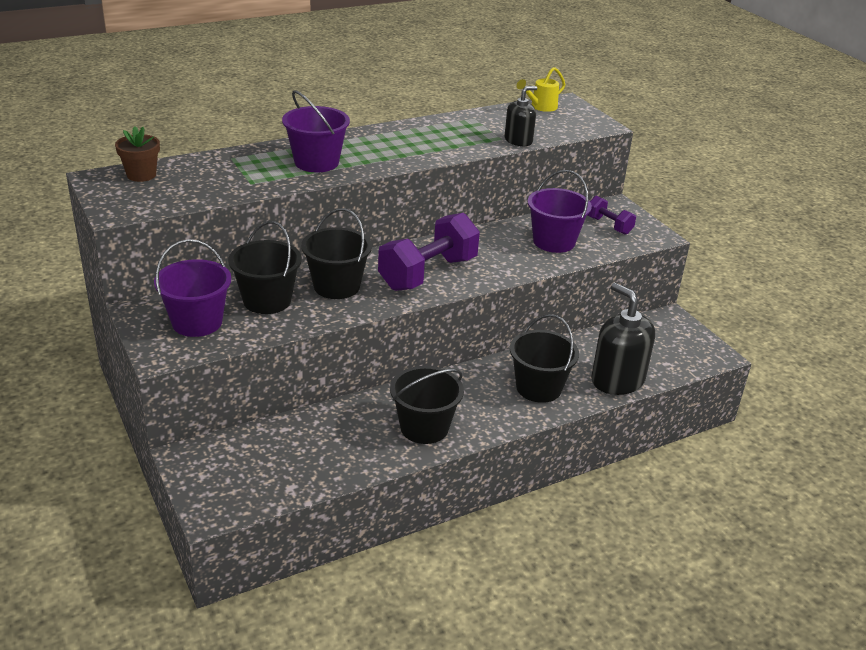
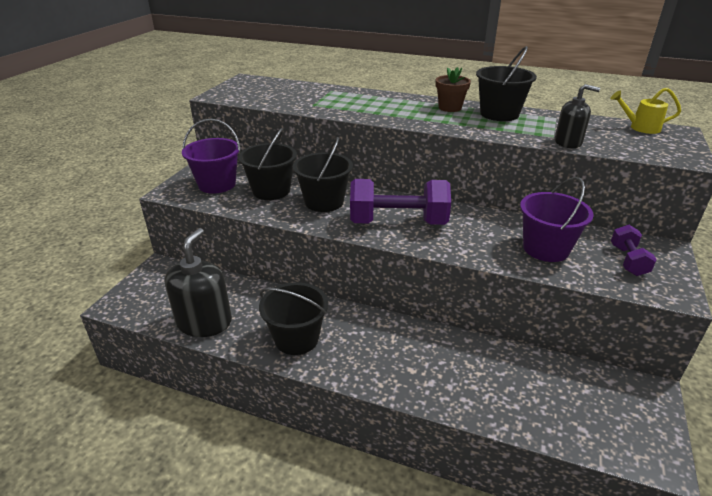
camera: 50 degrees right, 0 degrees up
(141, 175) = (267, 84): brown flower pot -> brown flower pot (450, 108)
(316, 162) = (376, 107): purple bucket -> none
(538, 388) = (422, 368): black bucket -> black bucket (499, 114)
(617, 380) = (505, 409): black soap dispenser -> black soap dispenser (204, 322)

